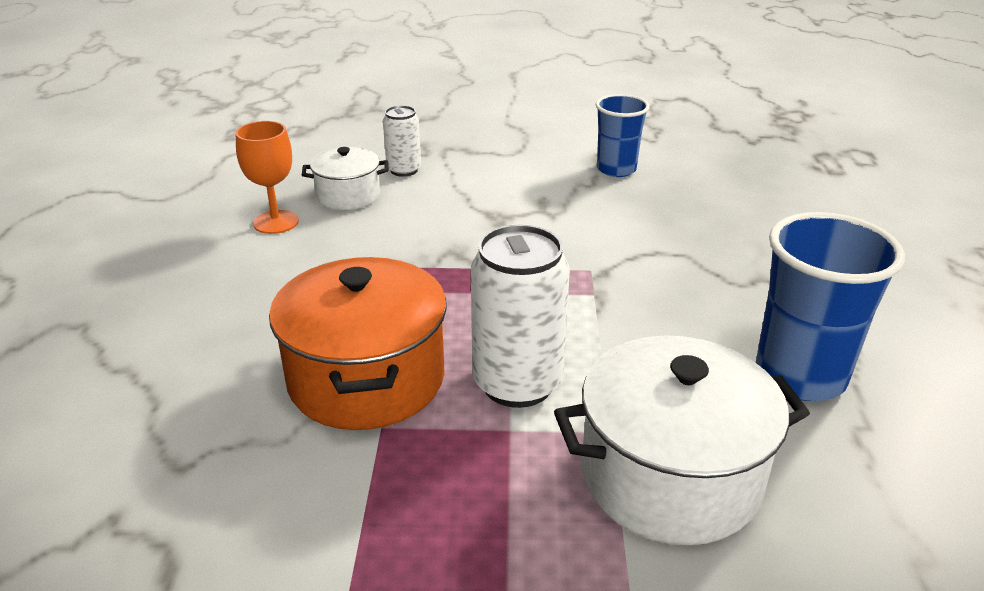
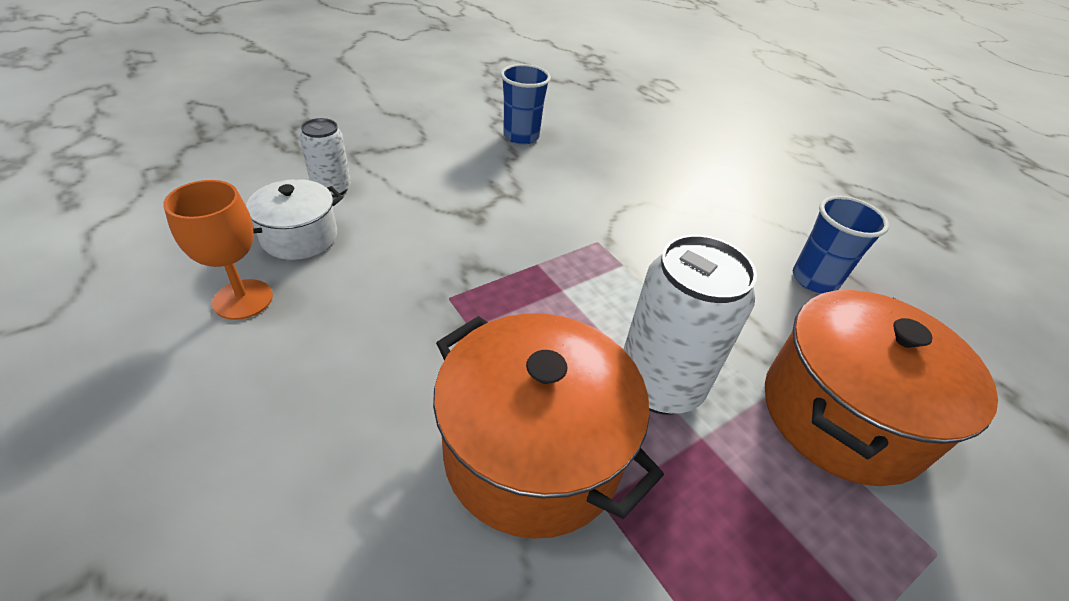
camera: 40 degrees left, 10 degrees up
(670, 477) = (841, 415): white pot -> orange pot
(800, 376) = (814, 280): blue cup -> blue cup, size x0.64

